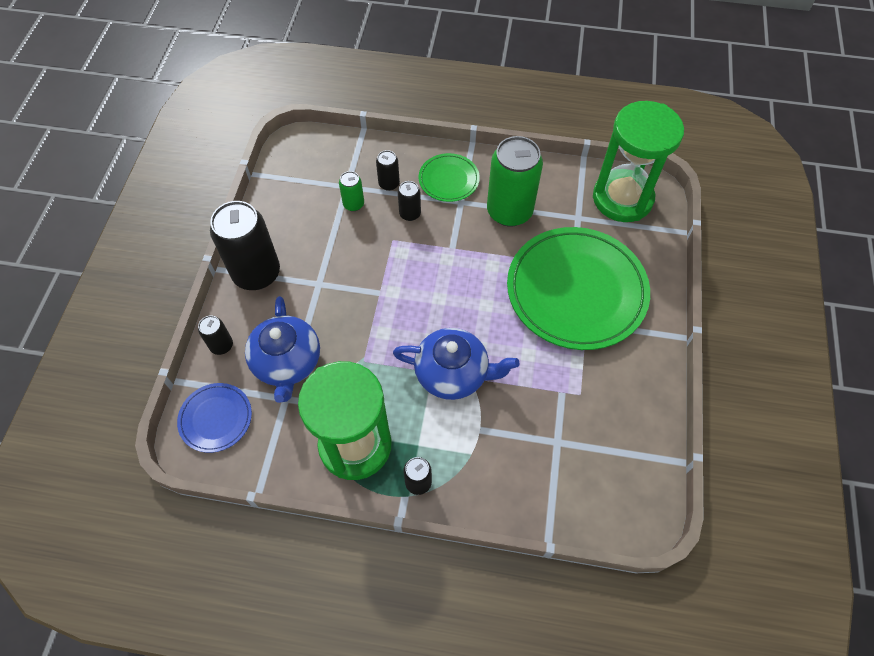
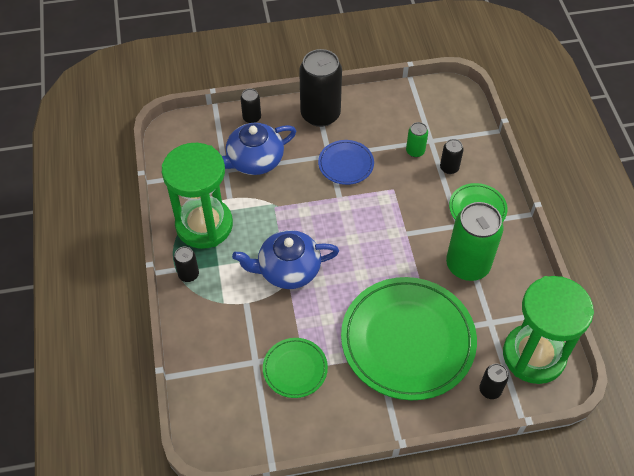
camera: 70 degrees right, 5 degrees down
(216, 418) = (195, 137): blue plate -> blue plate (346, 164)
(410, 214) = (426, 192): black can -> black can (490, 390)
(453, 373) = (288, 270): blue teapot -> blue teapot turned 90 degrees clockwise
(578, 404) = (295, 369): none -> green plate

